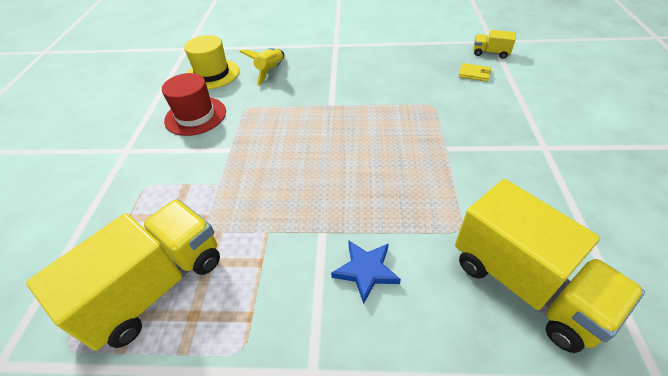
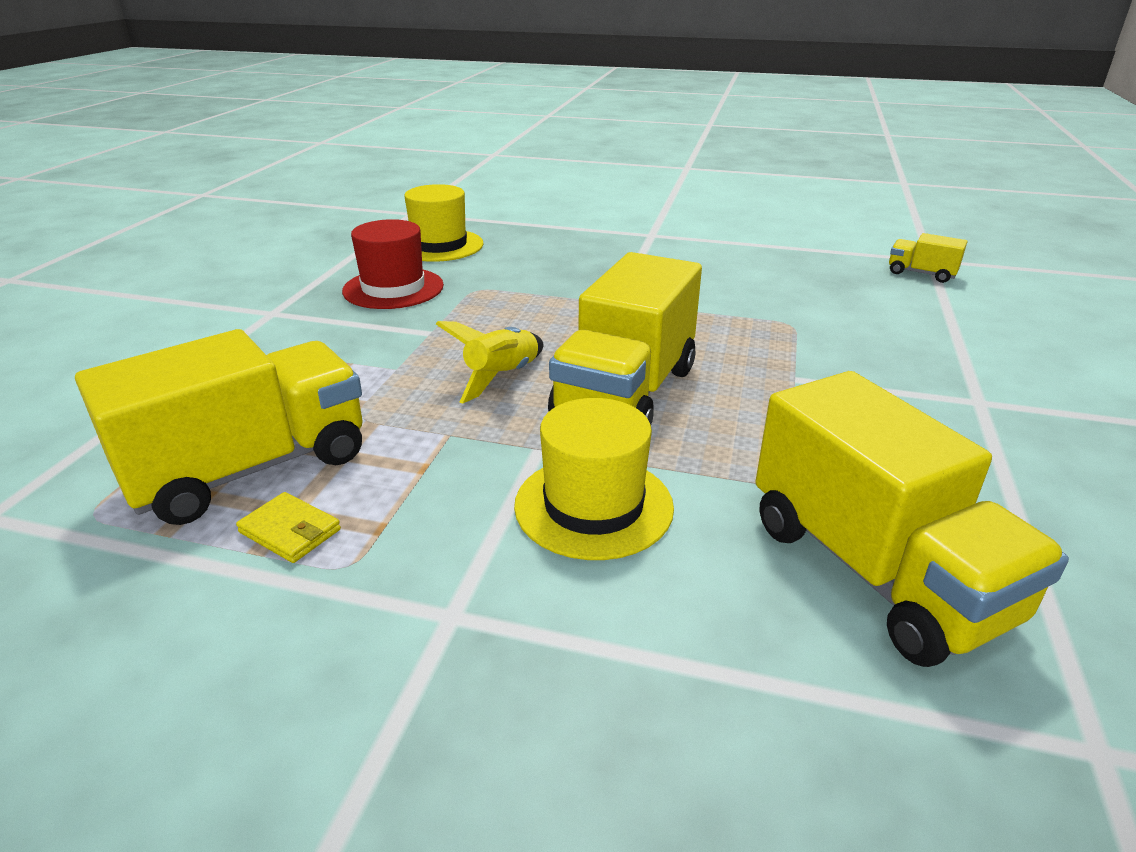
camera: 10 degrees right, 15 degrees down
(270, 71) = (532, 252): yellow rocket -> yellow rocket (502, 377)
(358, 178) = (626, 393): none -> yellow truck
(366, 271) = (593, 506): blue star -> yellow hat
(474, 74) = (881, 295): yellow wallet -> yellow wallet (290, 531)

